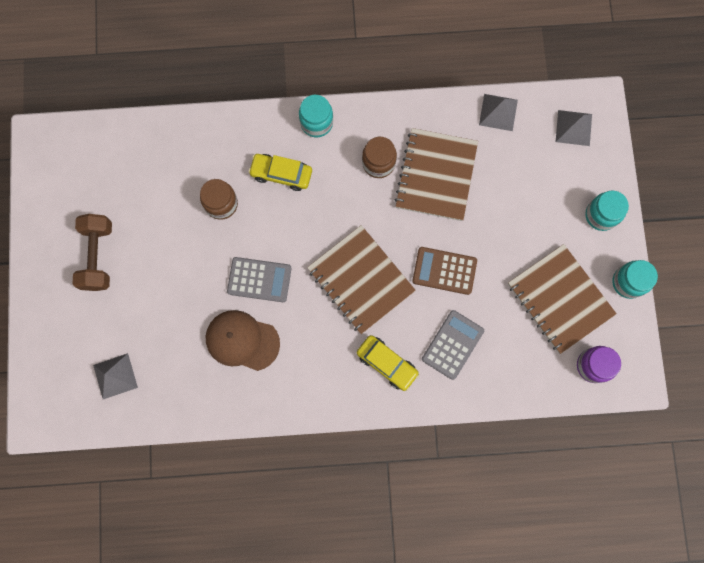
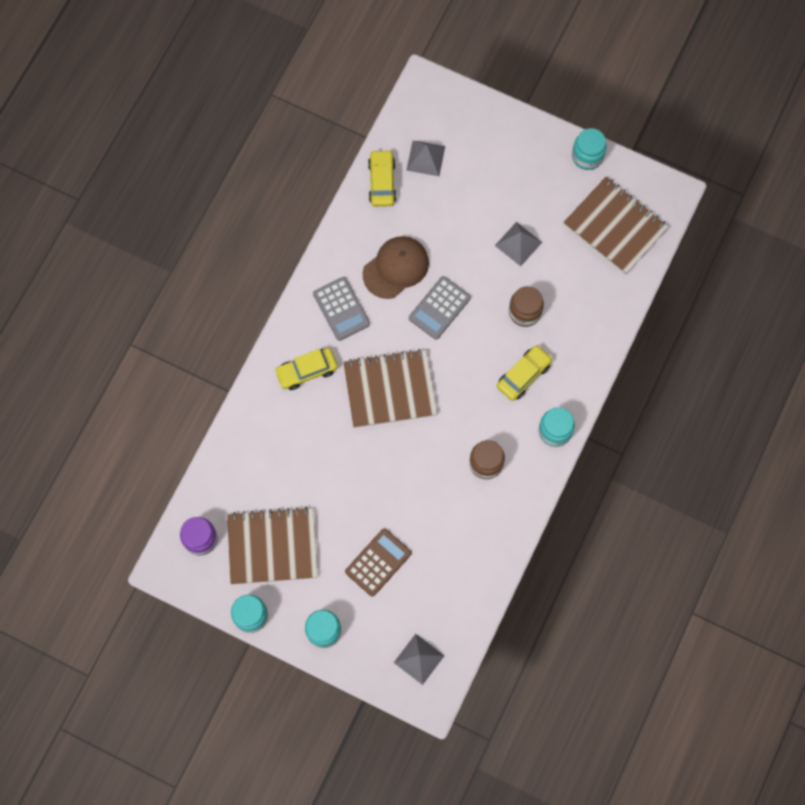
camera: 120 degrees right, 5 degrees down
(37, 229) = (587, 156): none -> turquoise jar
(98, 256) = (535, 192): brown dumbbell -> none
(162, 403) = (382, 182): none -> yellow car
(436, 175) = (445, 507): brown notebook -> brown notebook (615, 227)
(444, 271) = (356, 463): brown calculator -> brown calculator (378, 562)
(452, 345) = (289, 433): grey calculator -> grey calculator (341, 309)
(498, 112) = (473, 598): grey pyramid -> grey pyramid (518, 244)

